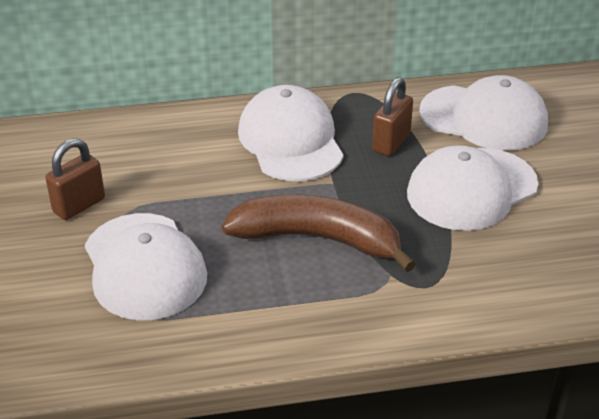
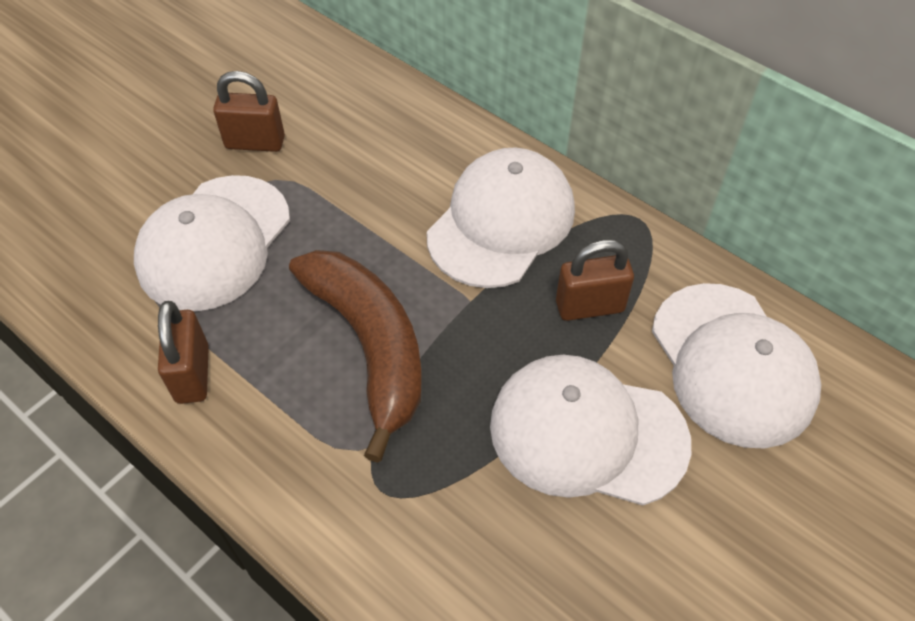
camera: 50 degrees right, 15 degrees up
(245, 328) = (192, 374): none -> brown padlock

